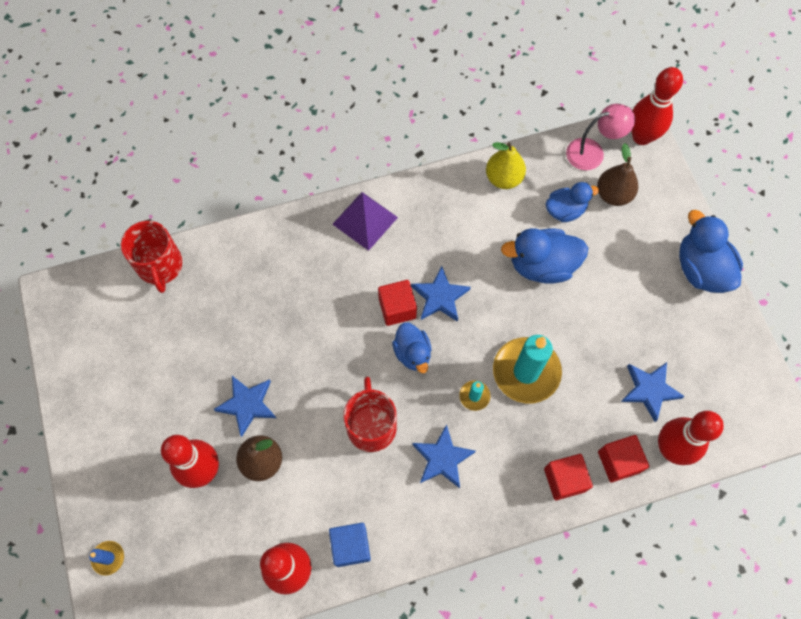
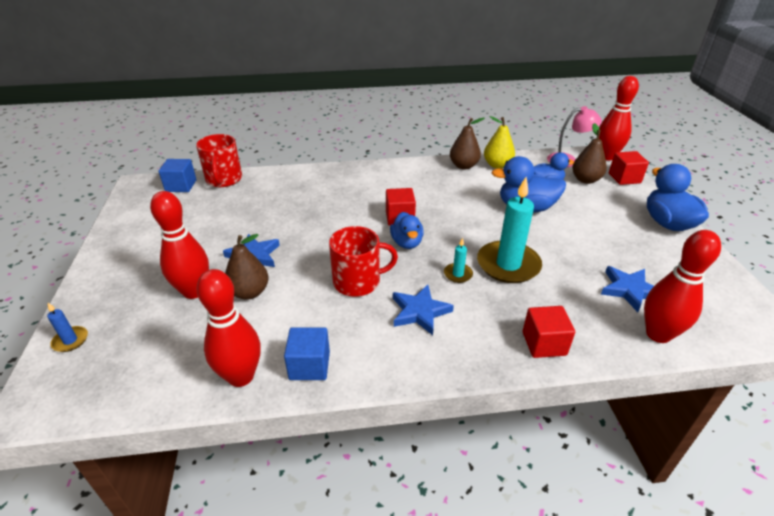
camera: 10 degrees right, 30 degrees down
(110, 288) = (181, 186): none -> blue cube
(365, 220) = (386, 174): purple pyramid -> none
(371, 426) = (358, 282): red mug -> red mug turned 75 degrees clockwise
(440, 297) = (437, 215): blue star -> none
(461, 187) = (463, 166): none -> brown pear
(618, 462) = (602, 337): red cube -> red cube (624, 178)

